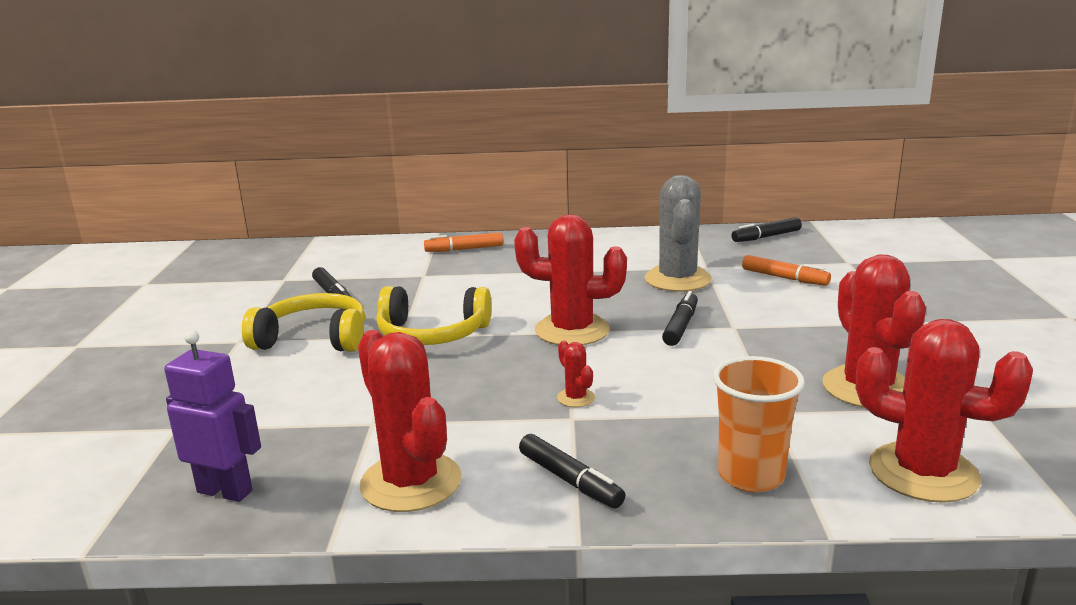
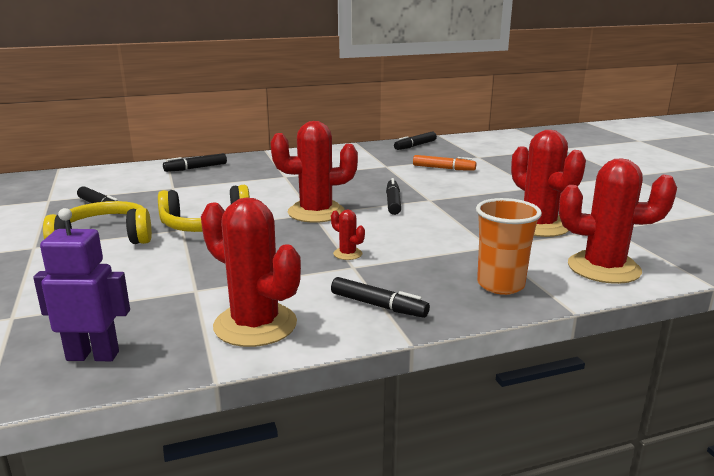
camera: 20 degrees left, 0 degrees up
(464, 249) = (196, 168): orange marker -> black marker
(677, 279) = (371, 175): grey cactus -> none

